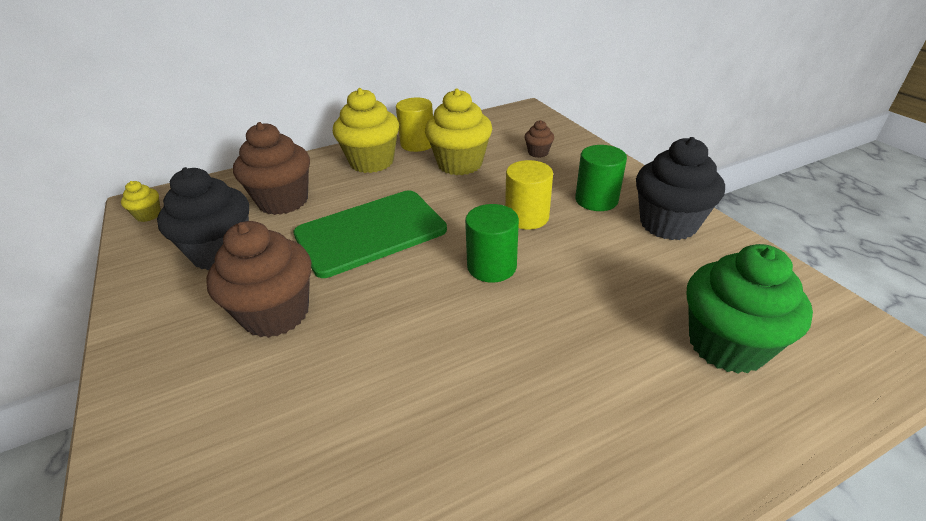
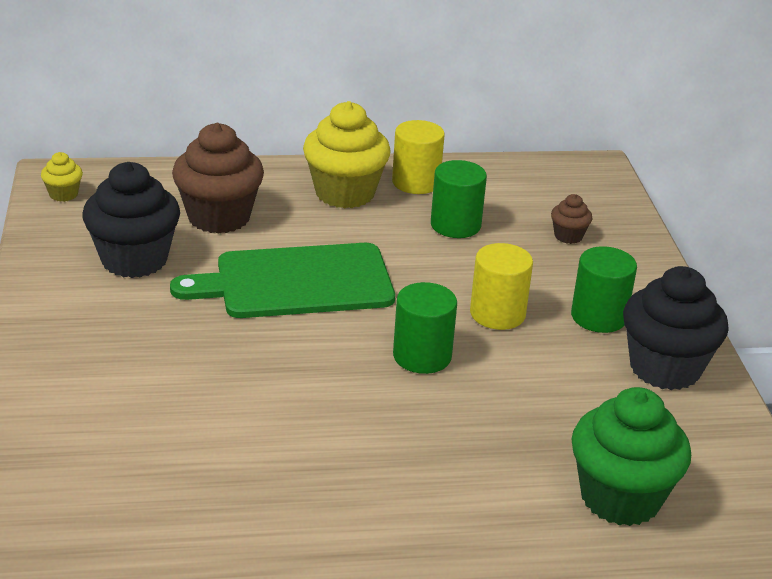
camera: 15 degrees right, 5 degrees down
(276, 313) = (174, 339): brown cupcake -> none
(460, 164) = (455, 225): yellow cupcake -> green cylinder

